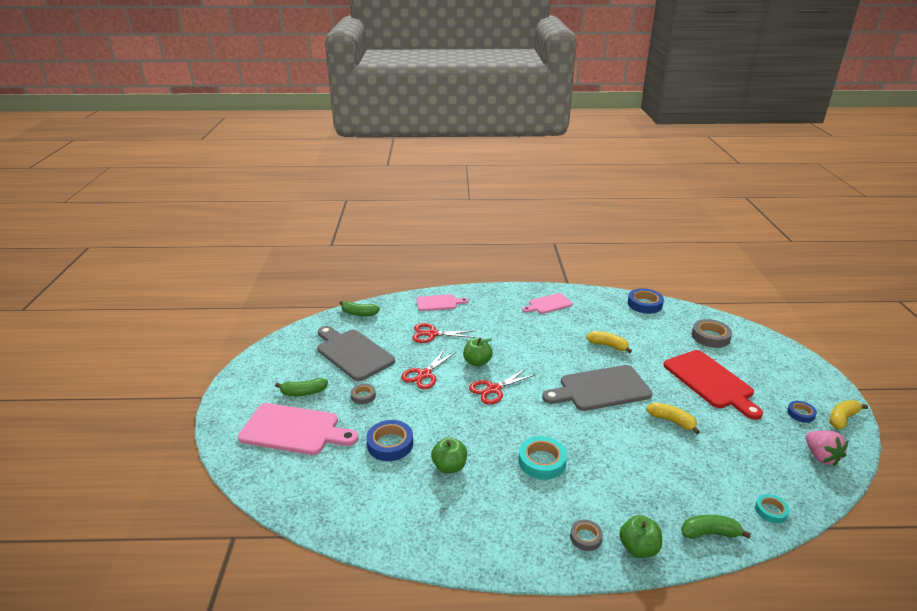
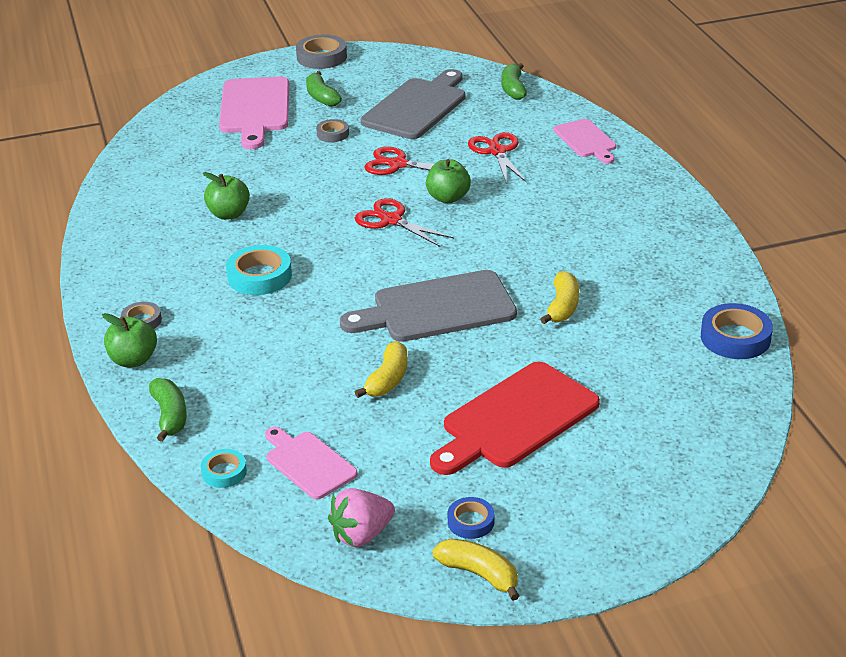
camera: 75 degrees right, 5 degrees up
(390, 444) = (253, 170): blue tape -> none
(548, 304) = (656, 235): pink cutting board -> pink cutting board (308, 463)
(600, 389) = (437, 308): grey cutting board -> grey cutting board turned 75 degrees counterclockwise
(710, 337) = (667, 420): grey tape -> grey tape (321, 57)

